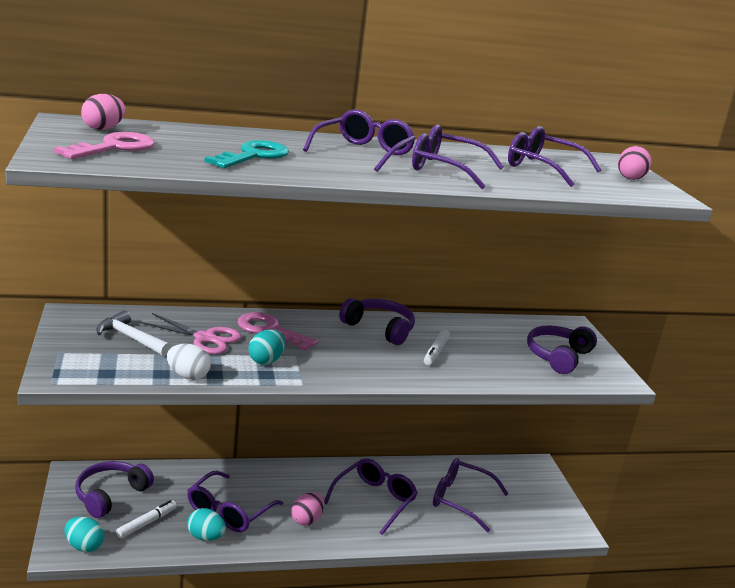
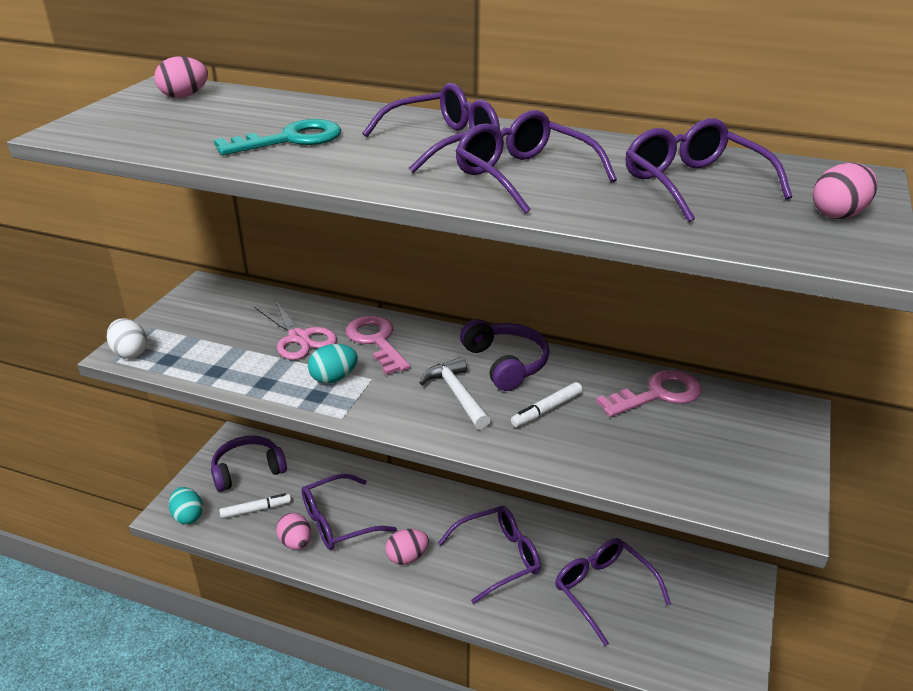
camera: 35 degrees right, 10 degrees up
(114, 147) = (153, 121): pink key -> pink key (658, 394)
(131, 338) = (229, 324): white hammer -> white hammer (457, 394)
(188, 376) = (237, 379): white egg -> white egg (130, 353)
(205, 537) = (296, 543): turquoise egg -> pink egg
(558, 356) = (719, 456): purple headphones -> none

